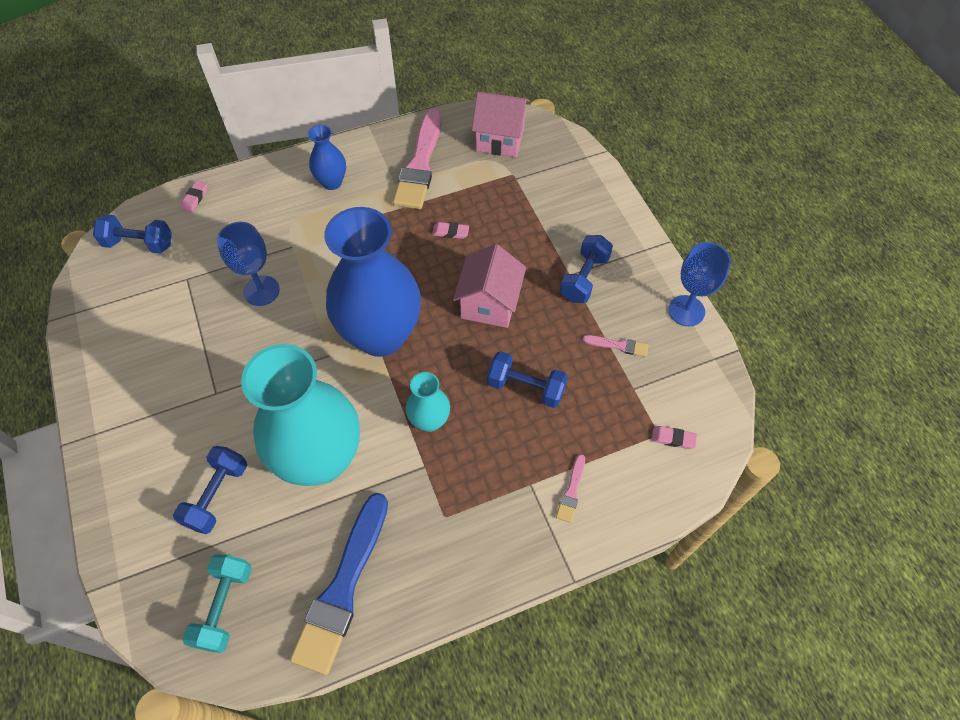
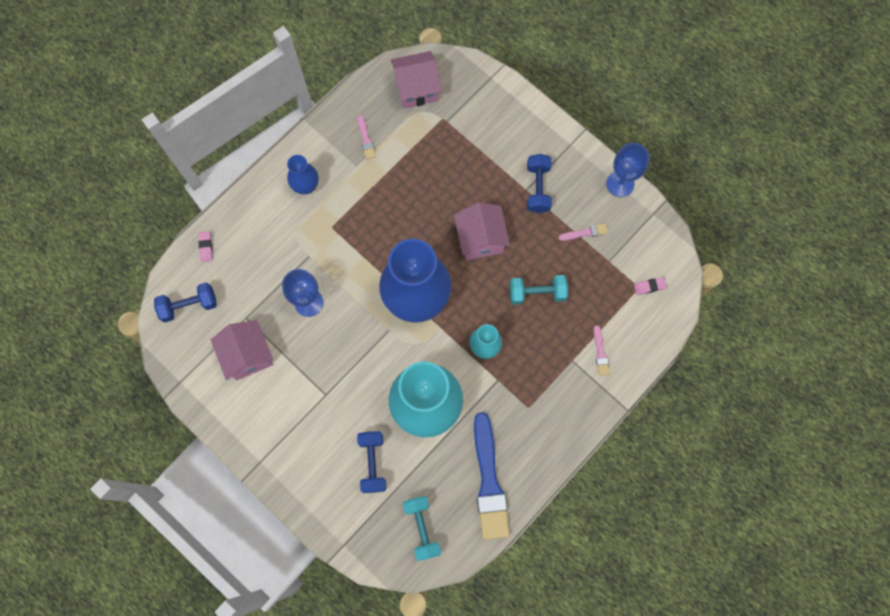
camera: 25 degrees left, 15 degrees up
(162, 316) = (248, 355): none -> pink house
(420, 164) = (366, 139): pink brush -> pink brush, size x0.43
(450, 232) = (422, 191): pink eraser -> none
(526, 387) = (537, 293): blue dumbbell -> turquoise dumbbell

